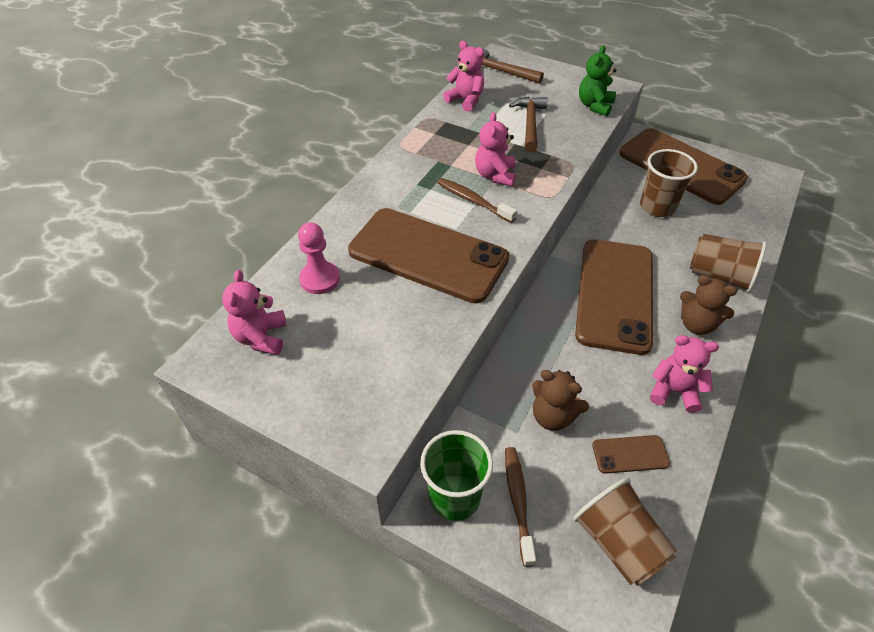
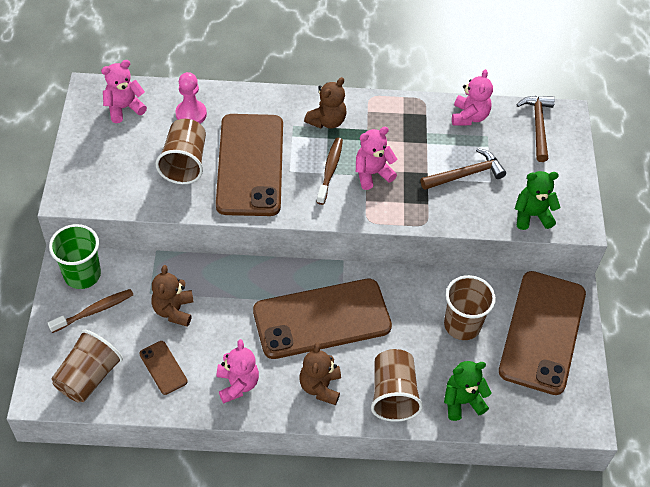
camera: 60 degrees right, 5 degrees up
(389, 308) = (185, 163): none -> brown cup
(408, 182) = (327, 121): none -> brown teddy bear
(739, 235) = (462, 401): none -> green teddy bear

